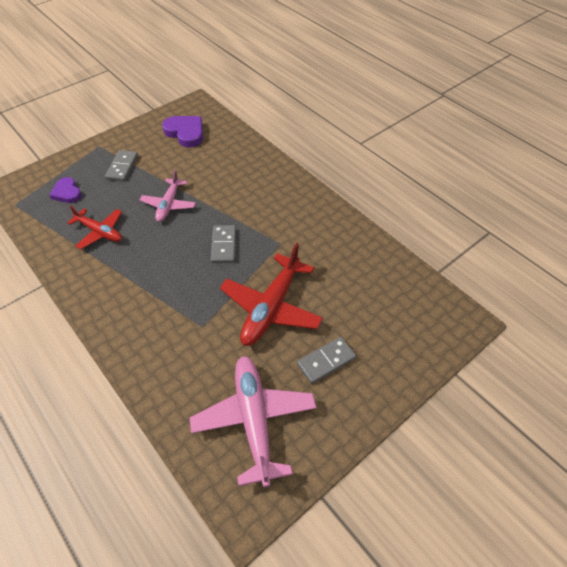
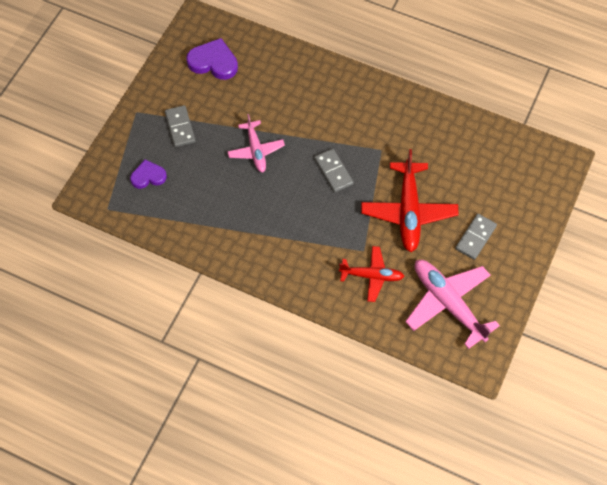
camera: 25 degrees left, 10 degrees up
(67, 193) = (148, 176): purple heart -> purple heart turned 135 degrees clockwise
(100, 232) = (213, 203): red plane -> red plane (372, 276)

